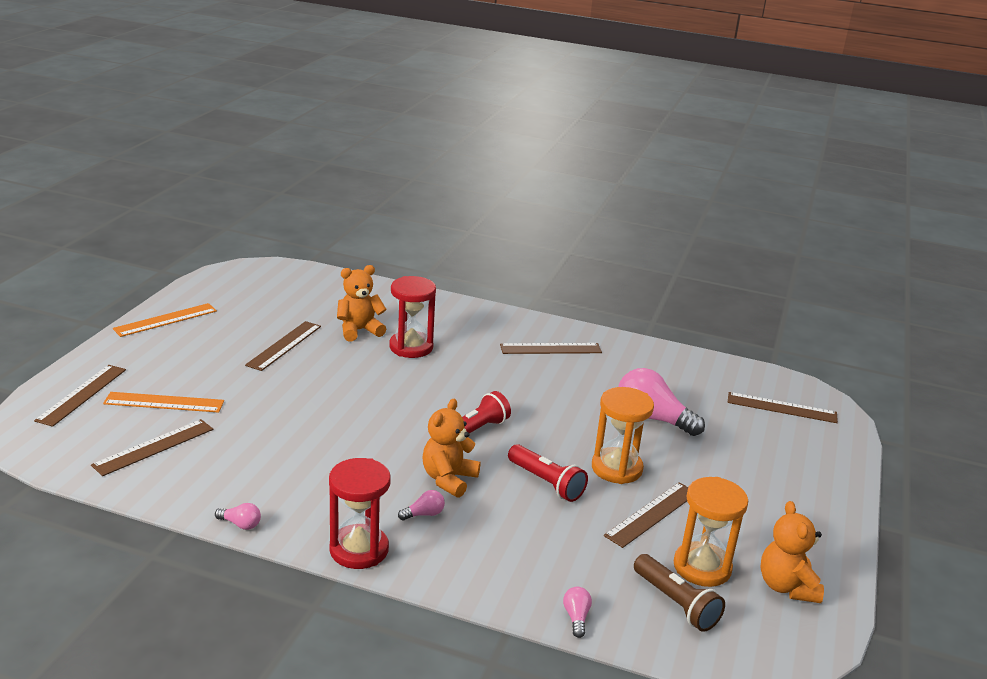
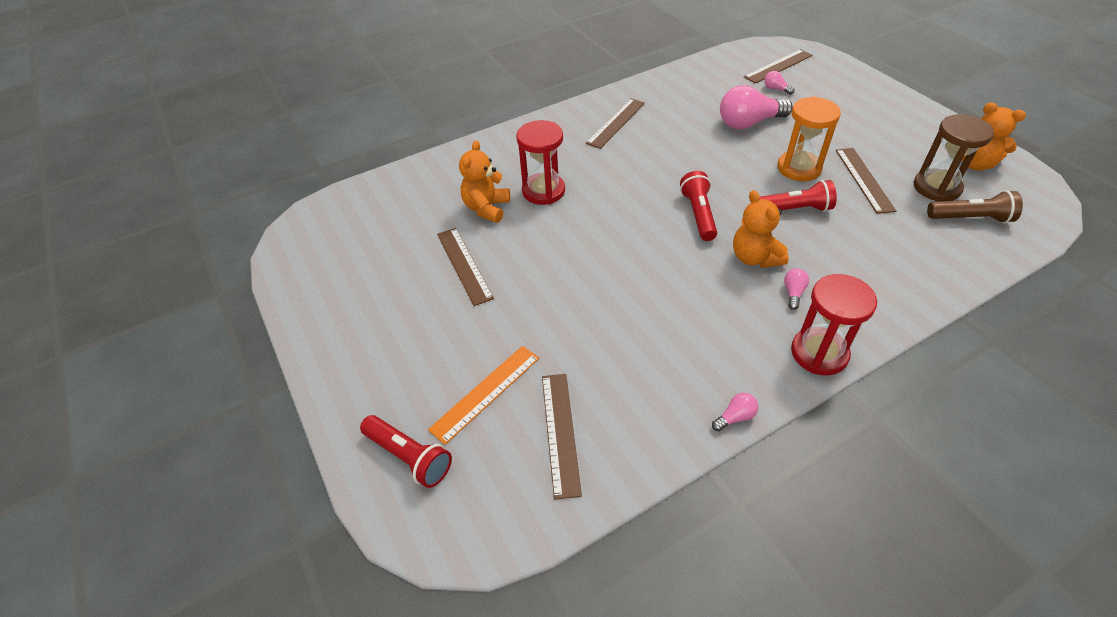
camera: 45 degrees left, 20 degrees up
(82, 394) = (409, 457): brown ruler -> red flashlight
(166, 320) = (328, 330): orange ruler -> none
(576, 617) = (965, 272): pink light bulb -> pink light bulb (776, 89)
(702, 567) = (936, 187): orange hourglass -> brown hourglass

